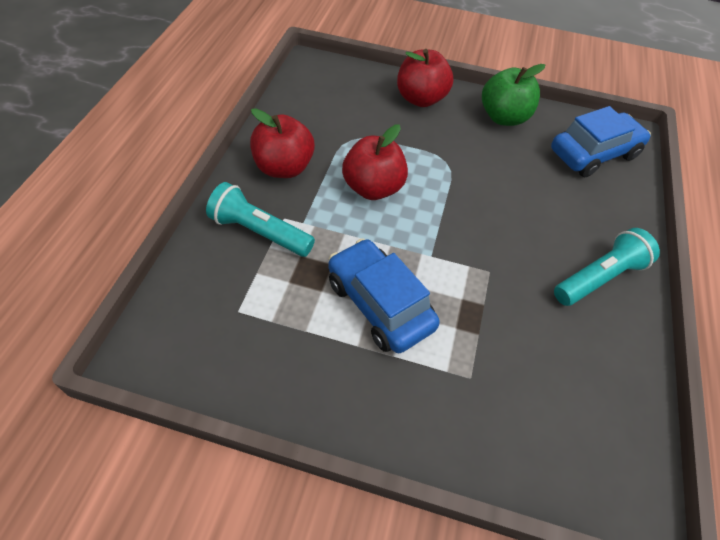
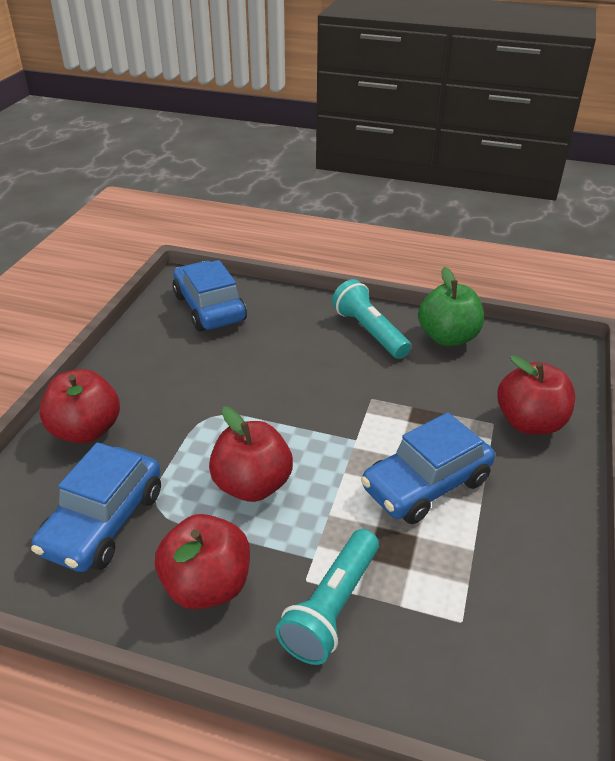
camera: 85 degrees left, 15 degrees down
(337, 116) = (103, 521): none -> blue car
(478, 416) = (529, 422): none -> red apple
(503, 117) = (140, 362): green apple -> green apple (447, 337)

